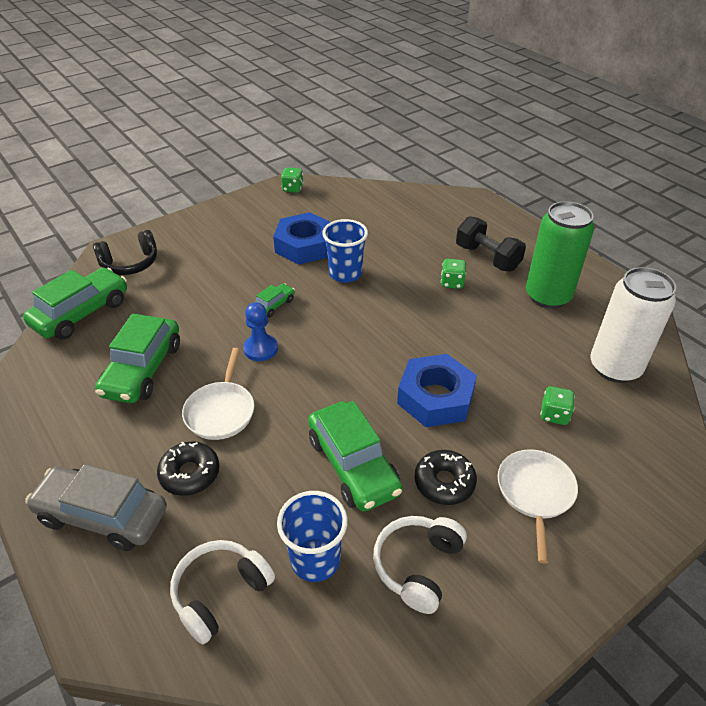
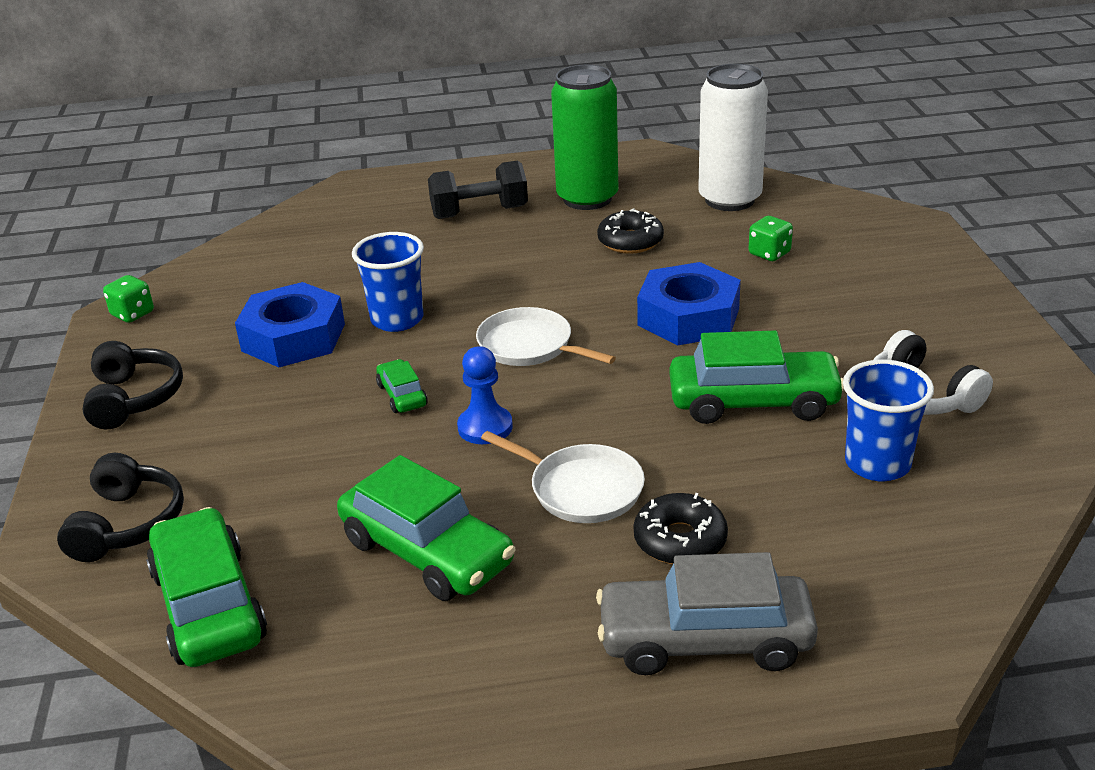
camera: 60 degrees left, 10 degrees down
(102, 516) = (705, 640): grey car -> grey car turned 45 degrees clockwise
(220, 593) = (889, 549): white headphones -> none
(224, 221) = (134, 398): none -> black headphones
(444, 482) = (818, 347): black donut -> black donut (630, 241)
(452, 283) = (501, 248): green dice -> none
(535, 492) = (865, 298): white pan -> white pan (529, 346)

